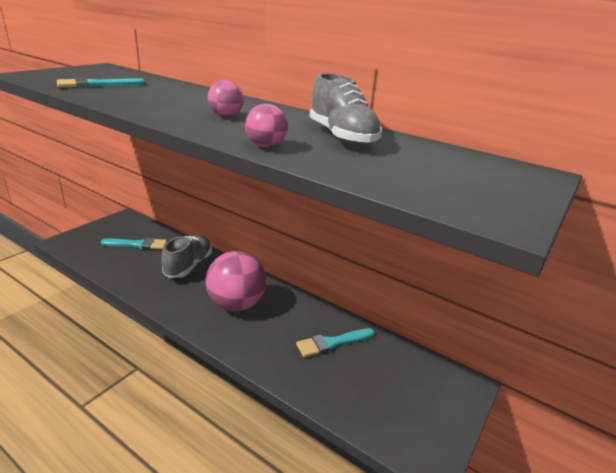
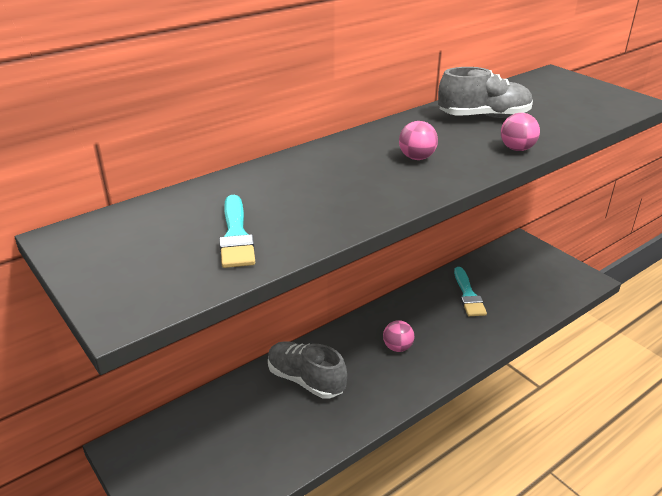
camera: 70 degrees left, 5 degrees up
(138, 244) = (226, 430): turquoise brush -> none
(236, 304) = (397, 347): pink ball -> pink ball, size x0.47

